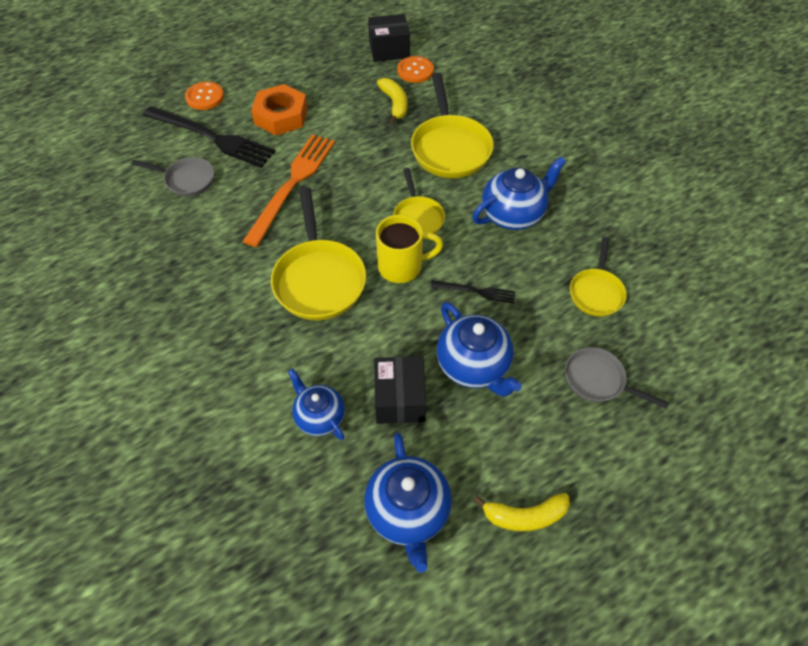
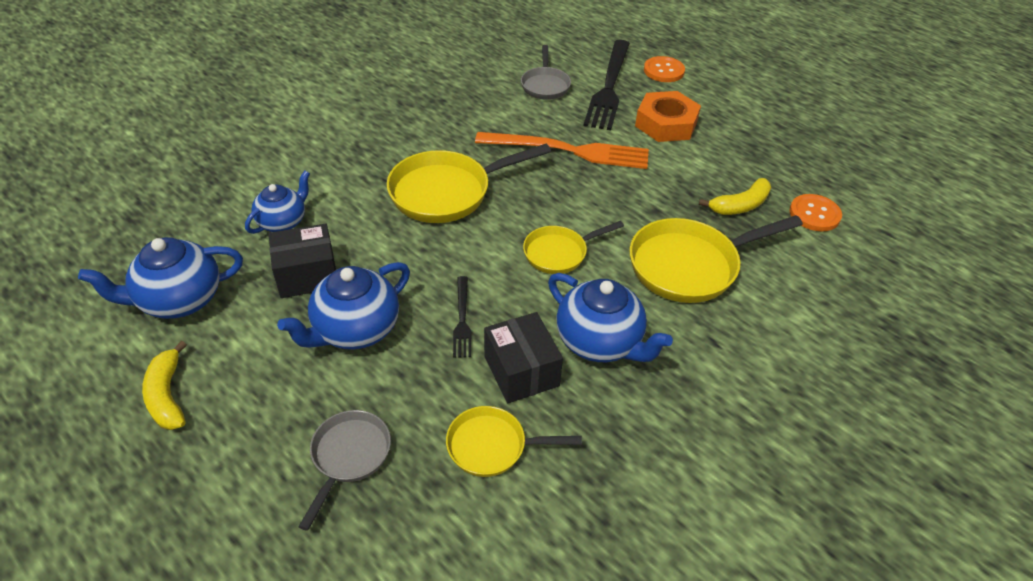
camera: 75 degrees right, 10 degrees down
(389, 50) = (838, 185): black box -> black box (521, 371)
(402, 266) = (481, 251): yellow mug -> none

